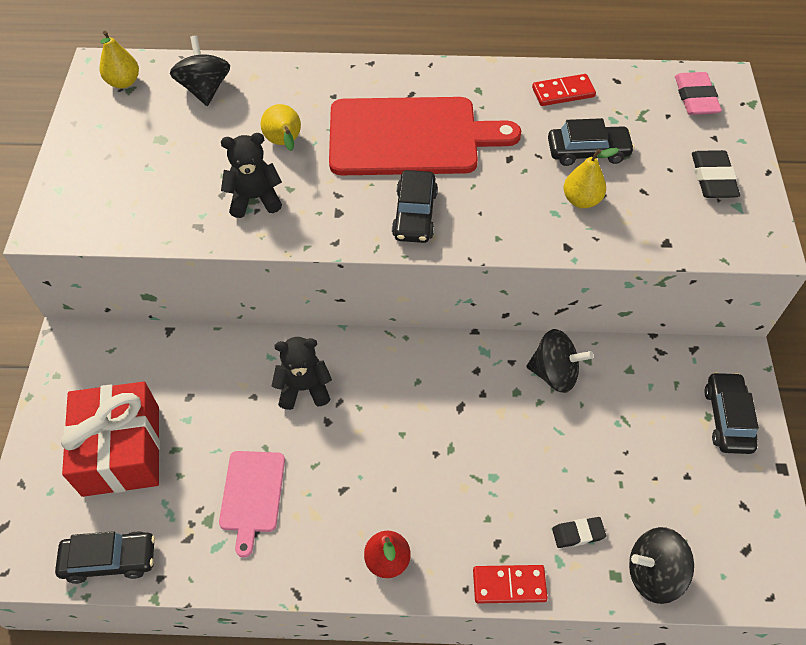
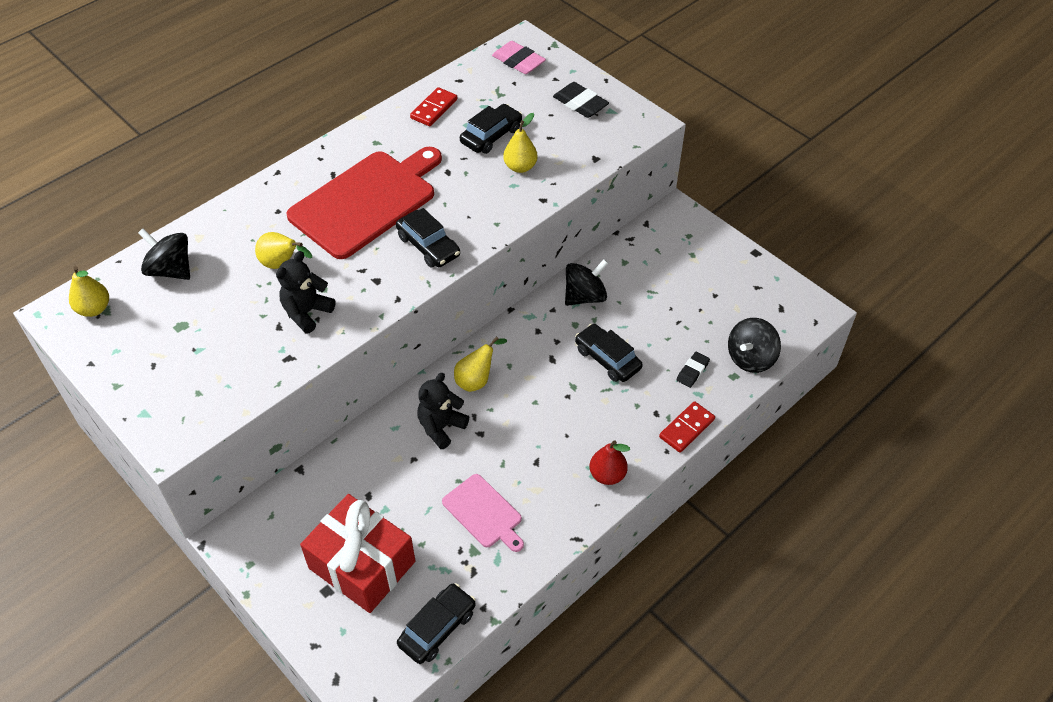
camera: 45 degrees left, 5 degrees down
(376, 371) = (476, 380): none -> yellow pear
(727, 418) = (702, 248): black car -> black car (607, 359)

